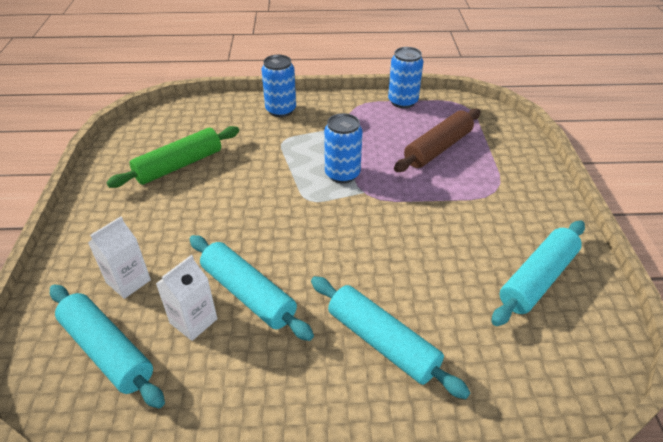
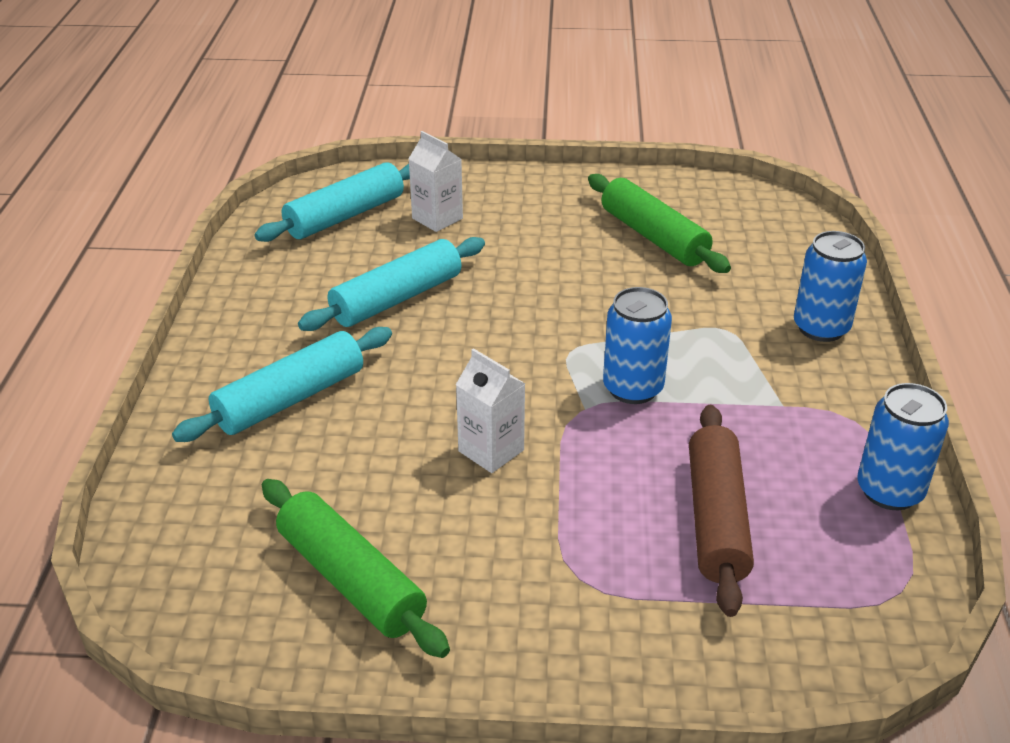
camera: 95 degrees right, 5 degrees down
(193, 321) = (367, 263): white carton -> white carton (491, 450)
(438, 148) = (716, 519): brown rolling pin -> brown rolling pin turned 45 degrees clockwise
(537, 279) = (351, 579): turquoise rolling pin -> green rolling pin

